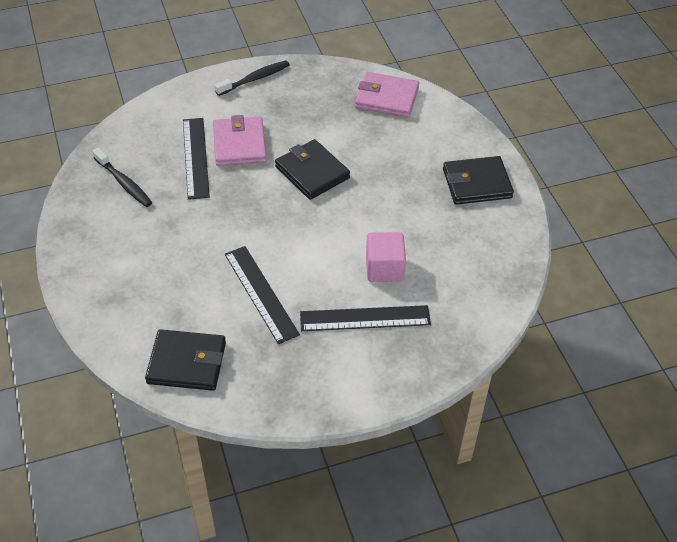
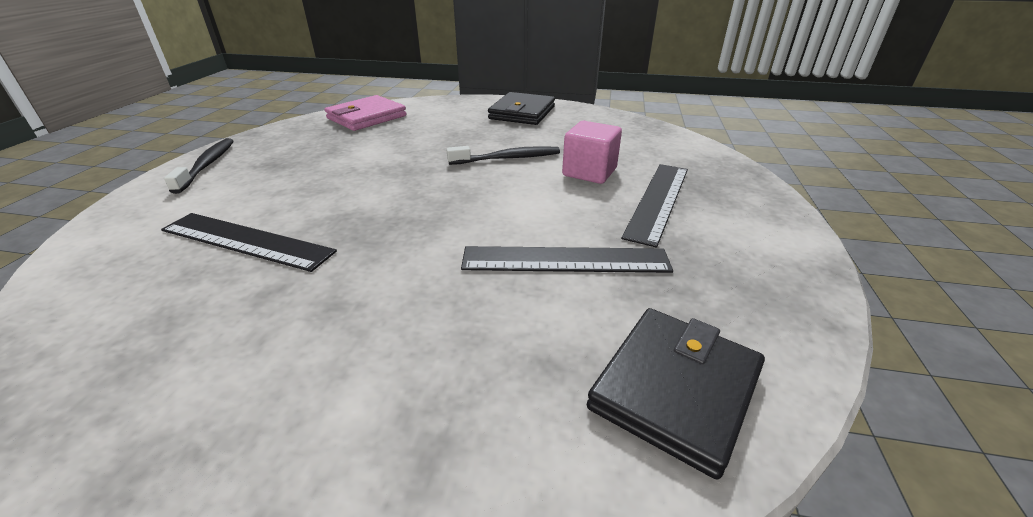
camera: 60 degrees left, 15 degrees down
(124, 183) = (165, 333): black toothbrush -> black toothbrush (508, 158)
(239, 144) = (285, 202): pink wallet -> none
(312, 172) = (403, 172): black wallet -> none

